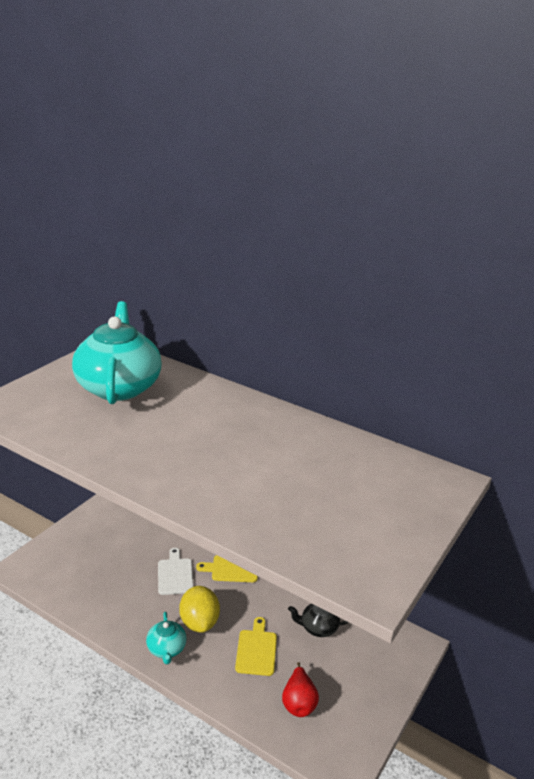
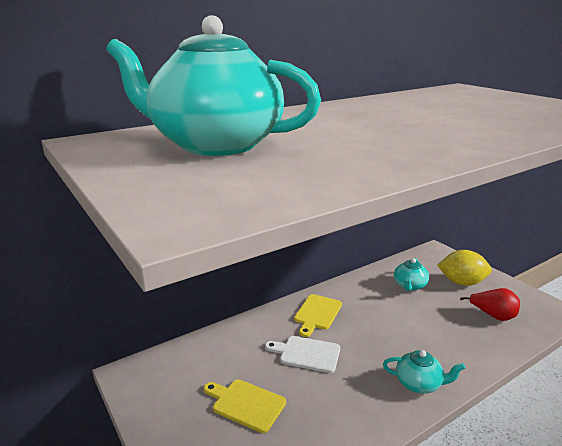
camera: 65 degrees left, 5 degrees down
(199, 622) = (385, 351): yellow lemon -> yellow lemon (461, 282)
(256, 650) = (430, 324): yellow cutting board -> yellow cutting board (246, 404)
(318, 627) = (409, 286): black teapot -> turquoise teapot

